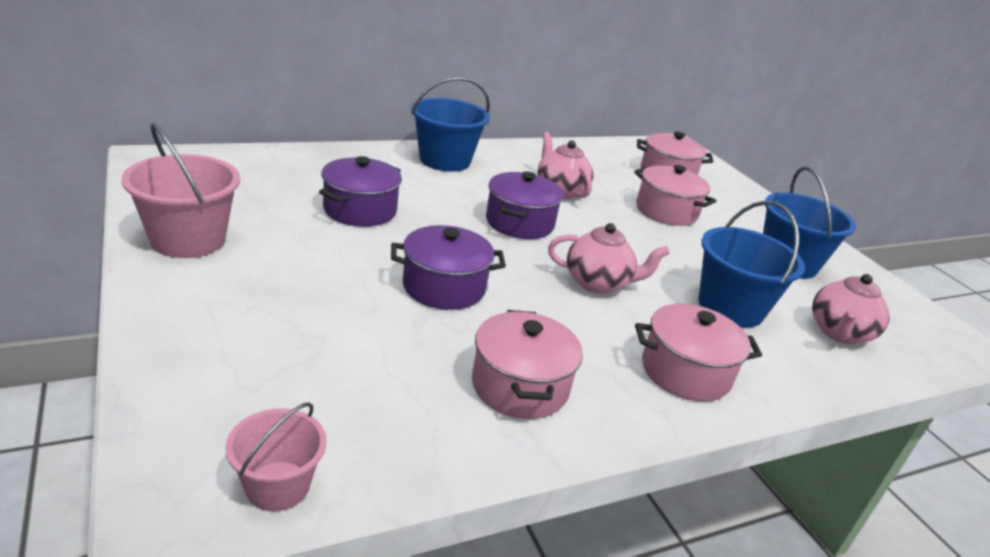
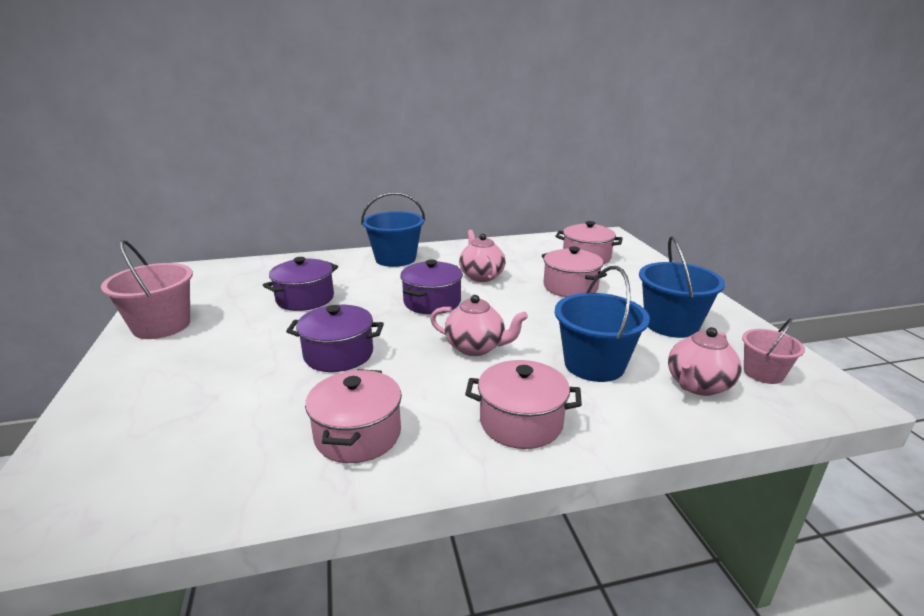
camera: 15 degrees right, 5 degrees down
(277, 486) = (104, 516): pink bucket -> pink bucket (763, 373)

